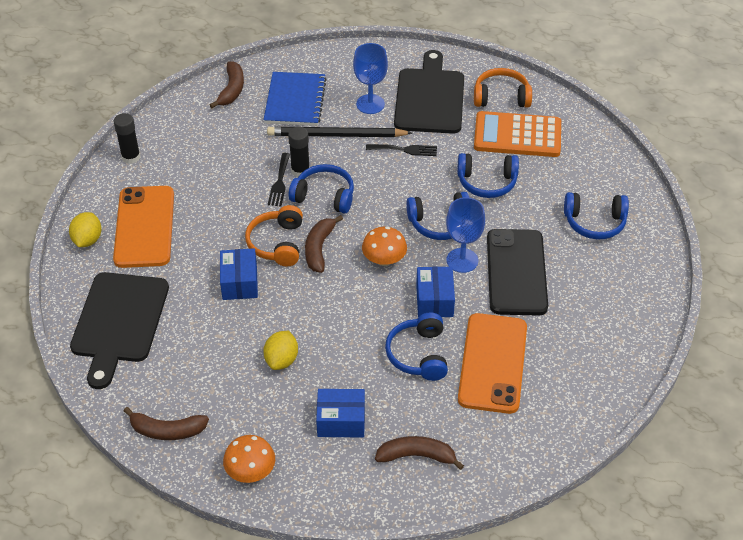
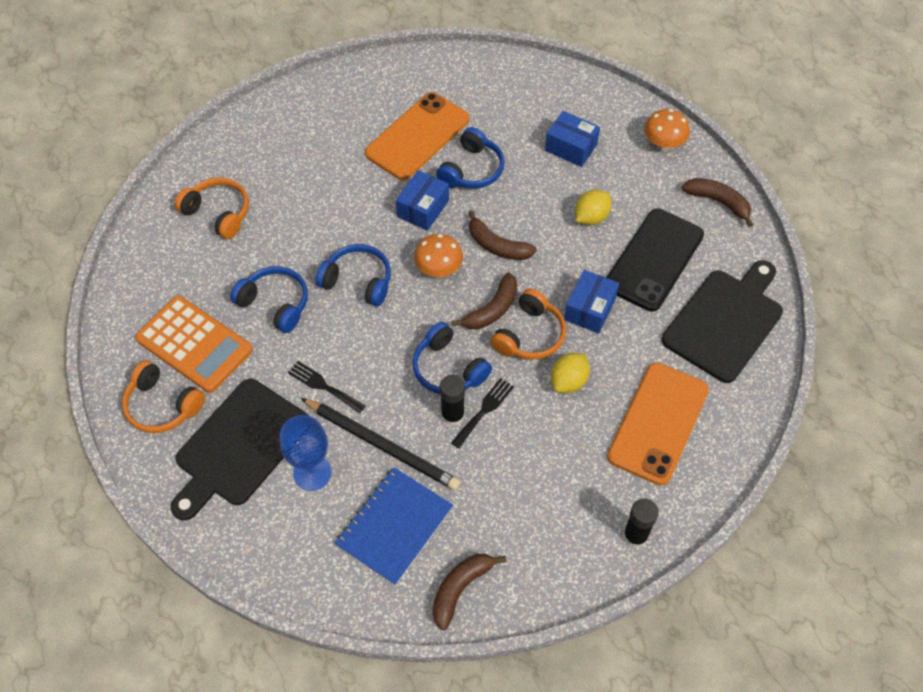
camera: 150 degrees left, 10 degrees up
(87, 240) = (726, 436): yellow lemon -> yellow lemon (568, 381)
(417, 456) = (529, 99): brown banana -> brown banana (497, 246)
(462, 260) = (368, 234): blue goblet -> none
(516, 272) = (331, 200): black phone -> black phone (654, 260)
(594, 222) = (218, 213): blue headphones -> orange headphones

